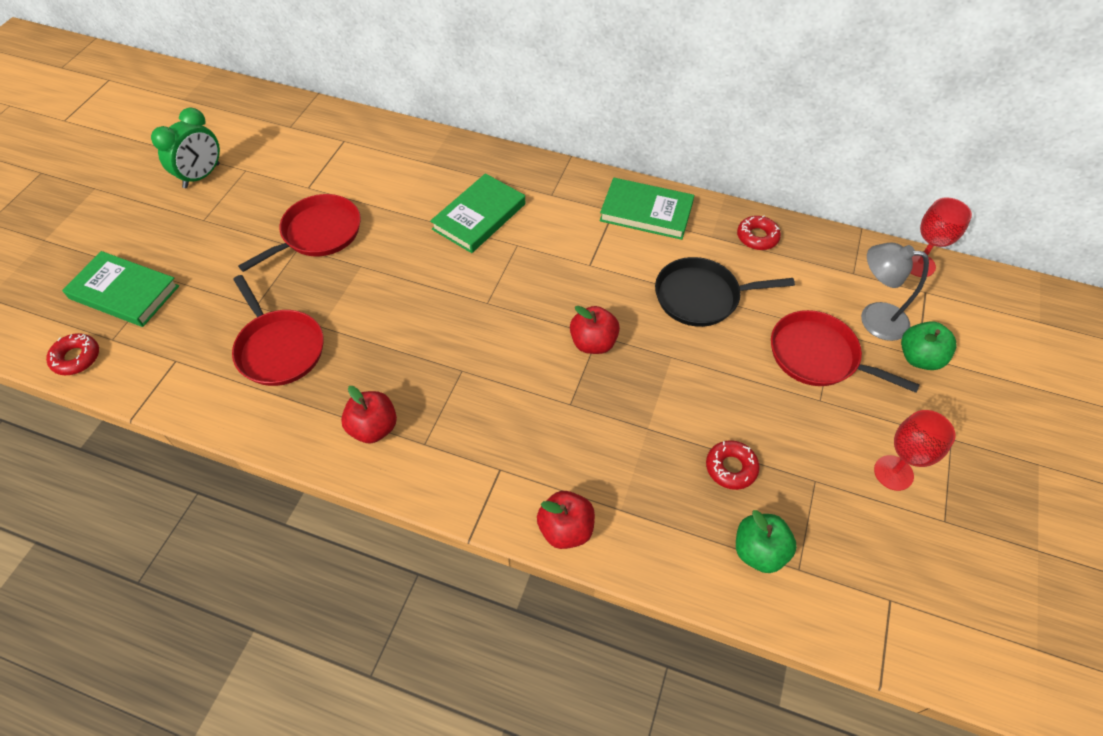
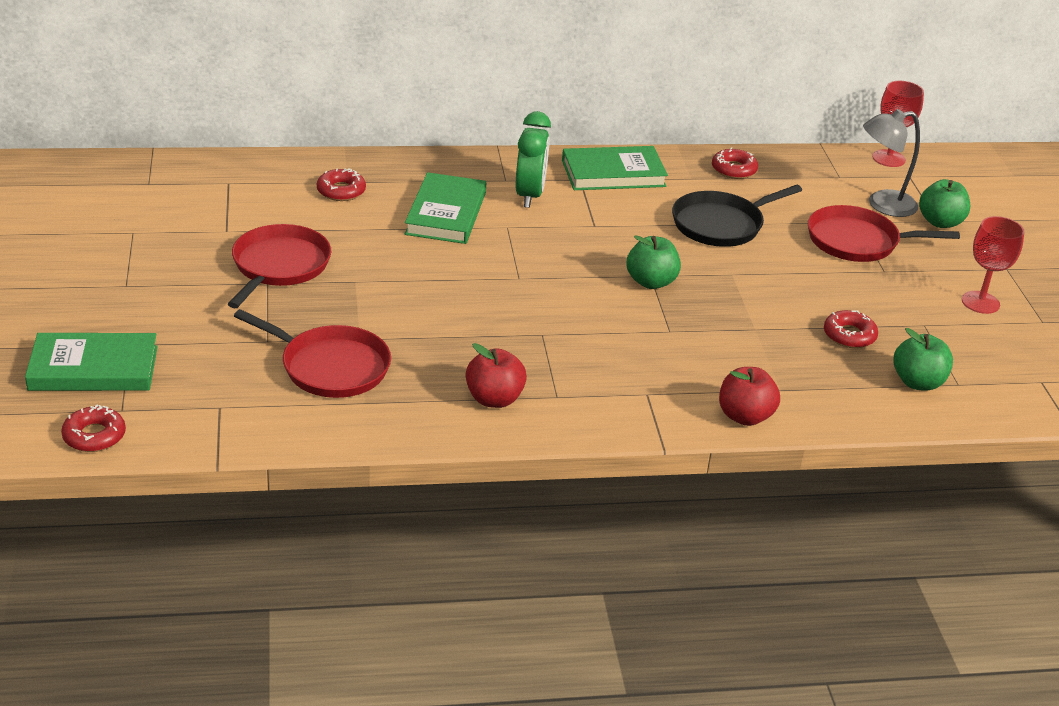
camera: 30 degrees left, 20 degrees down
(202, 176) = (82, 249): green clock -> green clock (530, 195)
(417, 171) = (341, 191): none -> red donut
(593, 343) = (651, 282): red apple -> green apple

